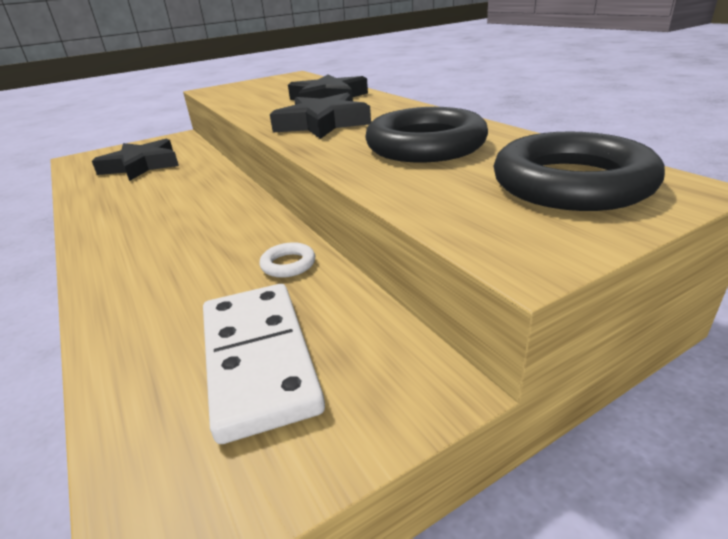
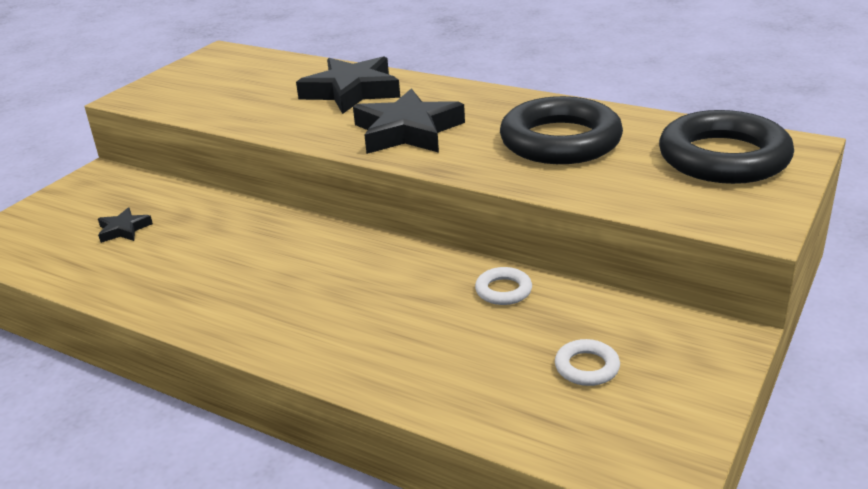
camera: 30 degrees left, 0 degrees up
(141, 166) = (124, 229): black star -> black star, size x0.47
(259, 359) = (587, 367): white domino -> white ring

